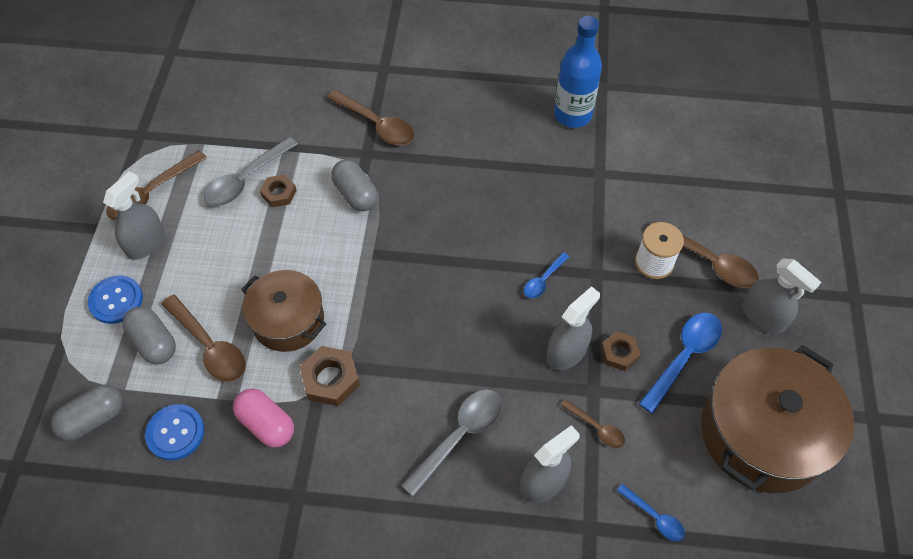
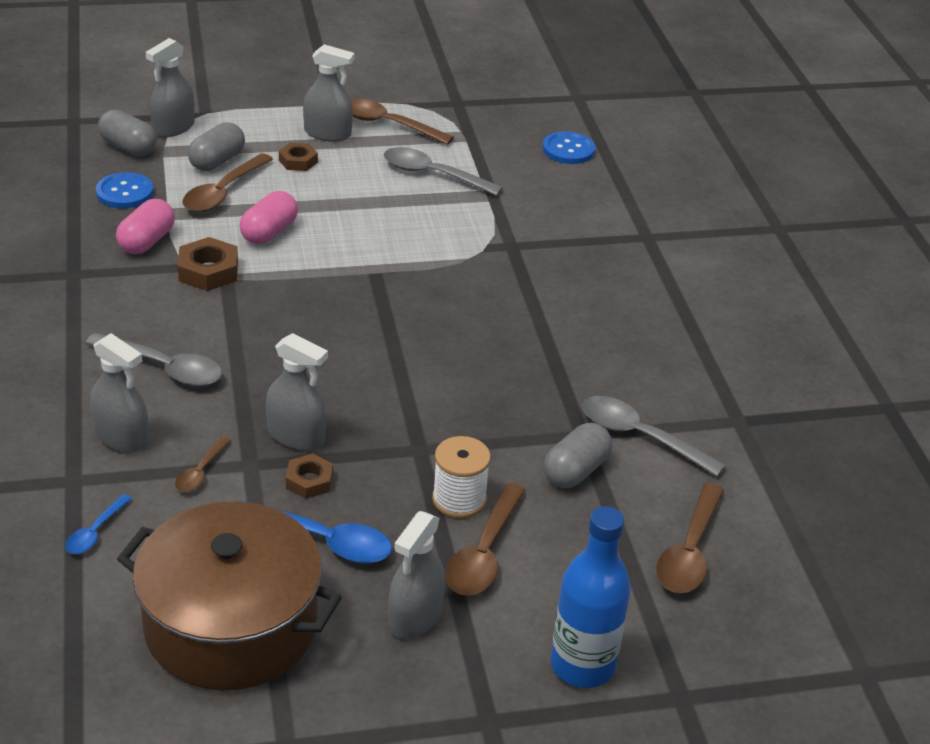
camera: 70 degrees right, 20 degrees down
(75, 371) = (173, 127): none -> grey spray bottle
(116, 300) = (256, 132): blue button -> blue button (568, 150)
(279, 193) = (425, 198): brown nut -> brown nut (298, 161)
(288, 320) = (269, 232): brown pot -> pink capsule
(356, 194) = (449, 247): grey capsule -> grey capsule (575, 471)
(377, 124) = (557, 245): brown spoon -> brown spoon (689, 552)
(543, 280) = (391, 404): blue spoon -> none
(572, 115) = (668, 399): blue bottle -> blue bottle (582, 665)
(608, 142) = (640, 436): none -> grey spoon

